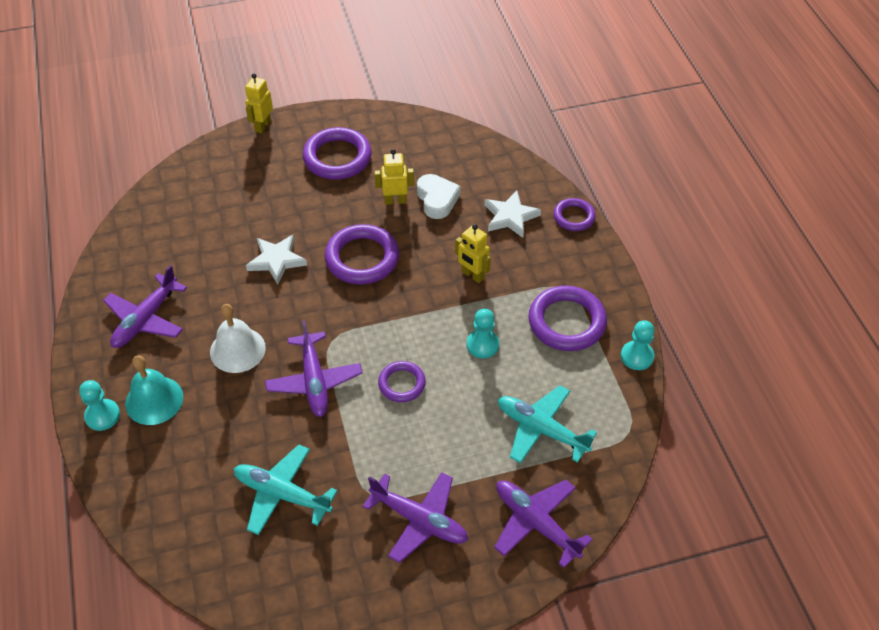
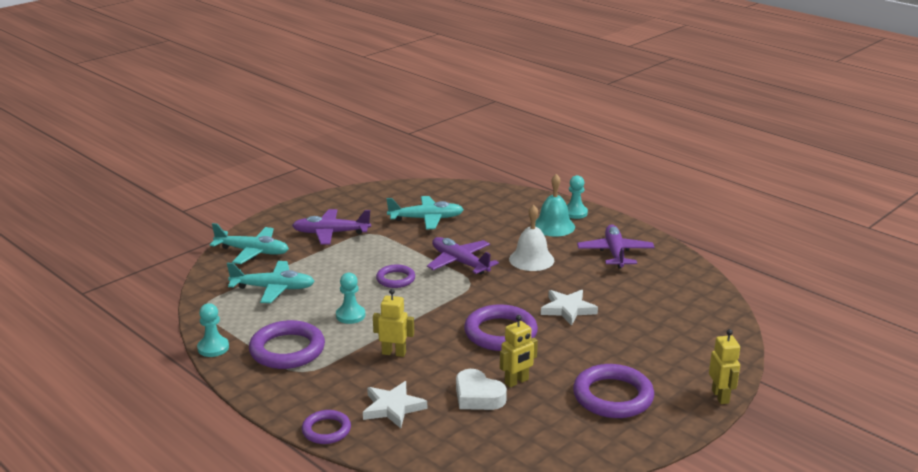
camera: 150 degrees right, 25 degrees down
(536, 523) = (253, 252): purple plane -> turquoise plane

